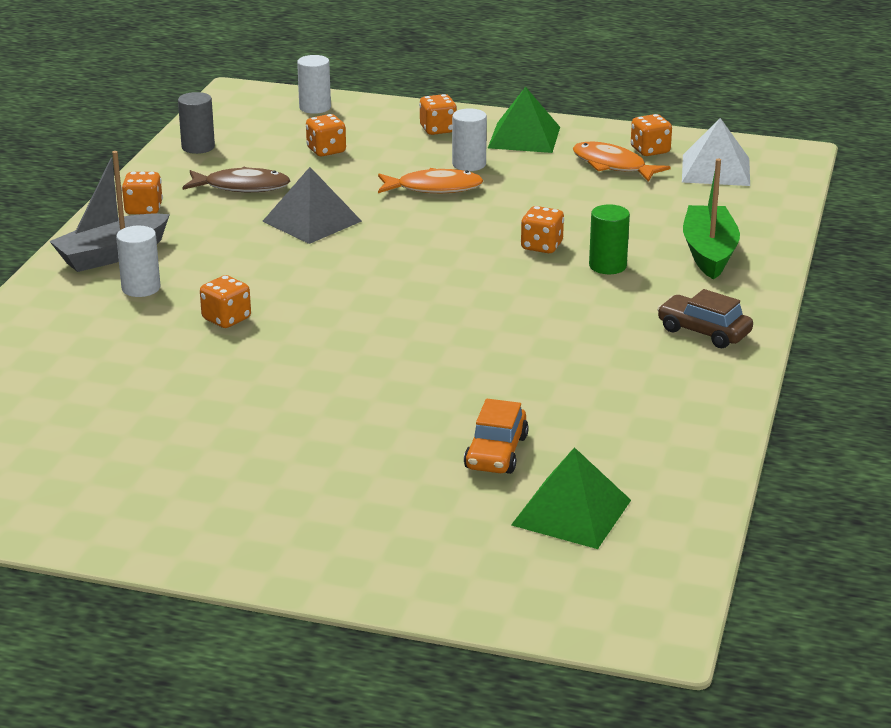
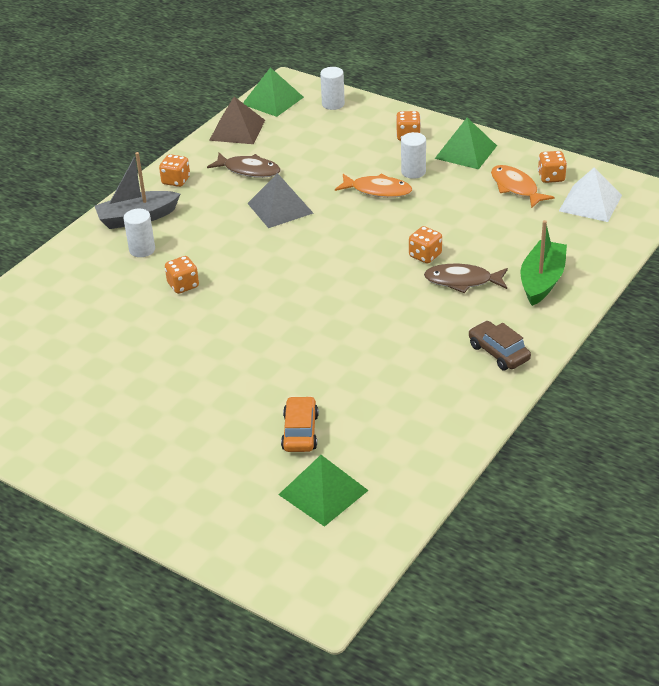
camera: 20 degrees right, 10 degrees up
(198, 147) = (237, 130): grey cylinder -> brown pyramid
(228, 112) = (272, 100): none -> green pyramid
(326, 150) = (321, 145): orange dice -> none
(496, 453) = (300, 432): orange car -> orange car turned 150 degrees clockwise
(607, 266) = (462, 281): green cylinder -> brown fish

